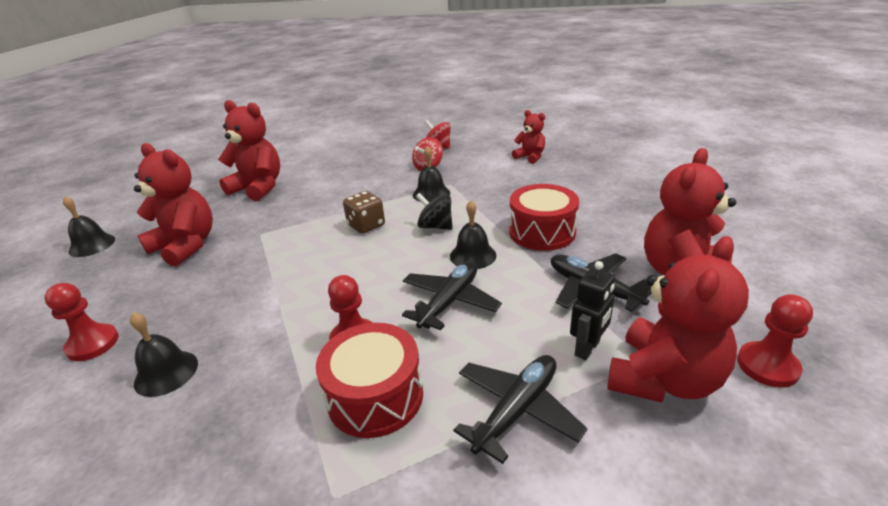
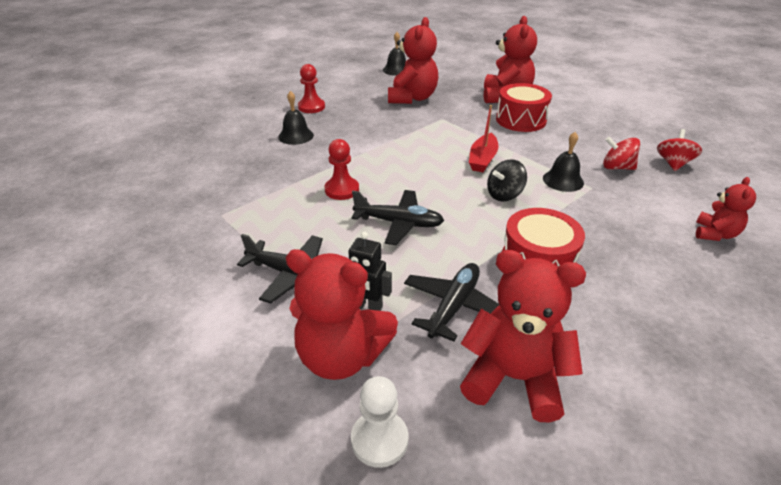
camera: 70 degrees right, 5 degrees up
(366, 225) = (482, 159): brown dice -> red boat
(375, 396) = (293, 211): red drum -> red drum (521, 120)
(435, 226) = (504, 195): black spinning top -> black spinning top turned 135 degrees counterclockwise
(473, 255) = (469, 224): black bell -> none
(767, 366) = (379, 440): red pawn -> white pawn

